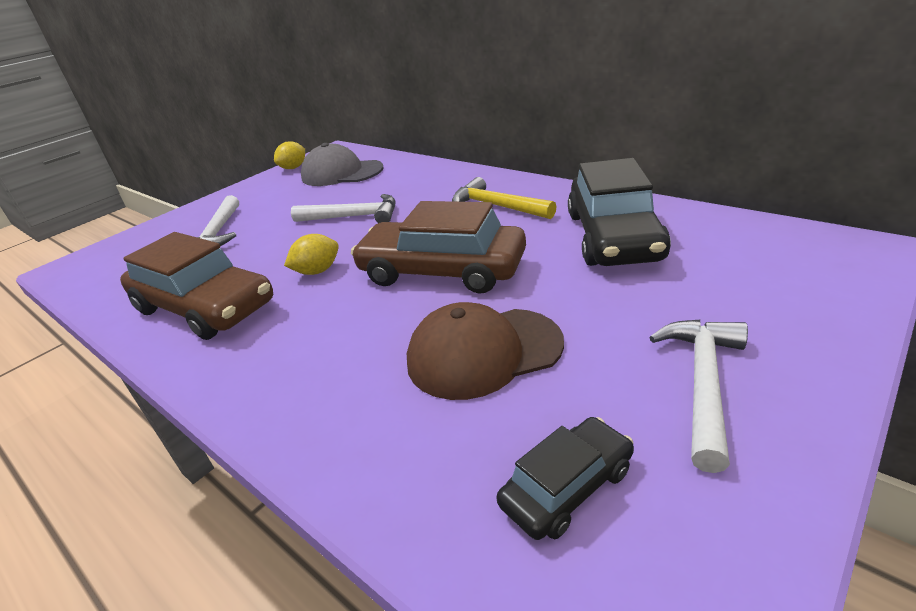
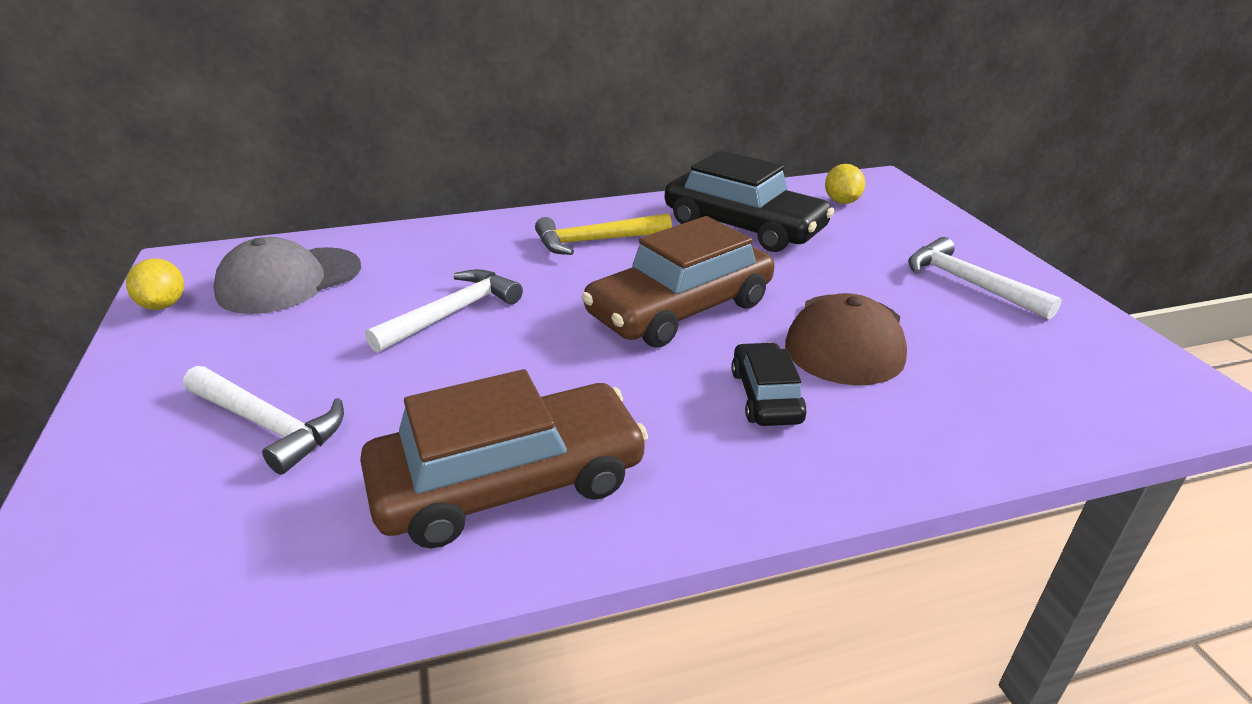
camera: 60 degrees left, 0 degrees up
(317, 271) = (556, 375): yellow lemon -> yellow lemon (841, 202)
(567, 487) = (1033, 367): black car -> black car (766, 396)

